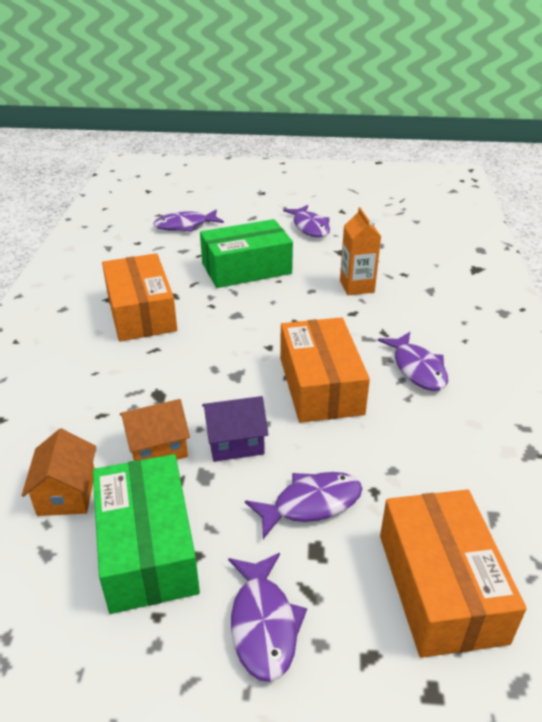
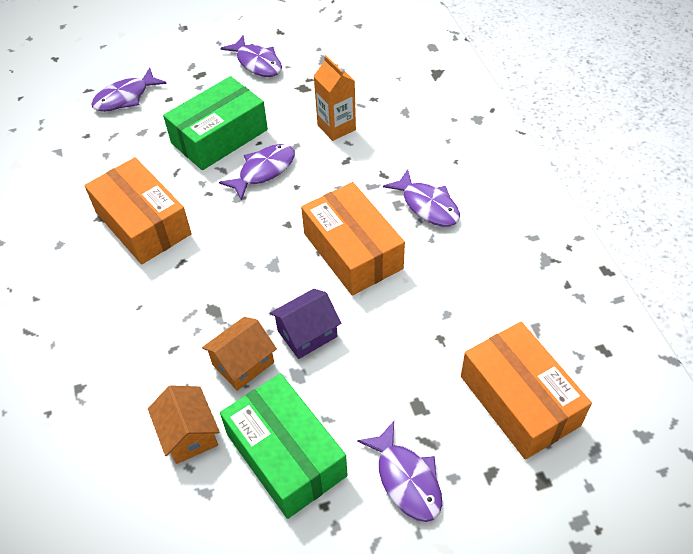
camera: 20 degrees left, 15 degrees up
(311, 504) = (396, 368): purple fish -> purple fish (264, 171)

